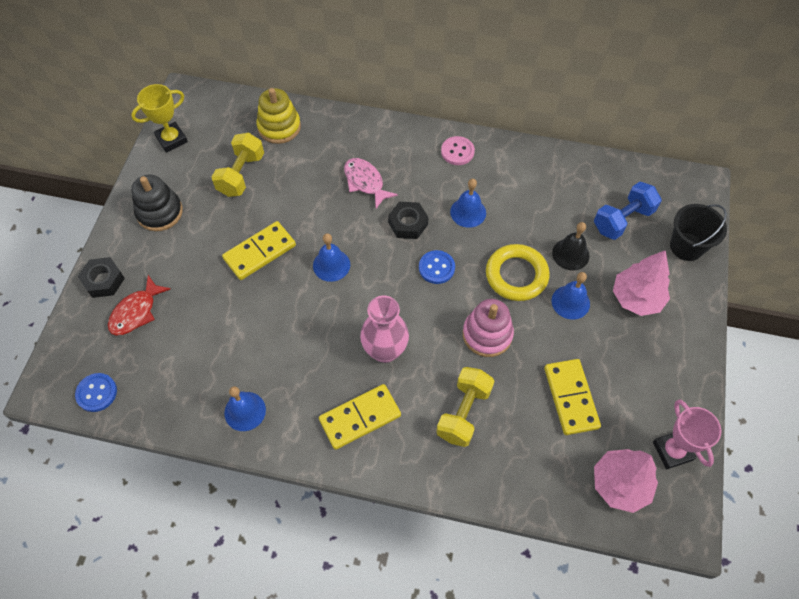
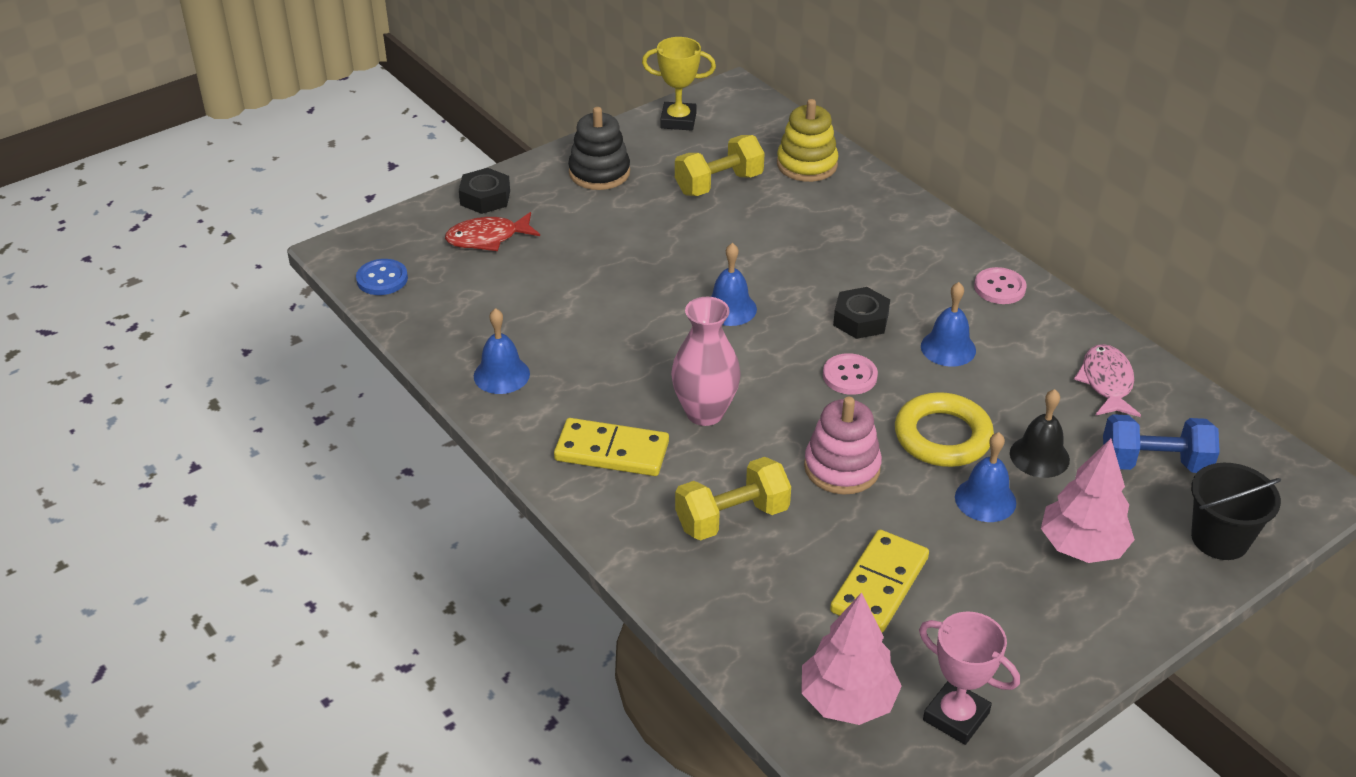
camera: 40 degrees right, 20 degrees down
(260, 252) = (664, 257): yellow domino -> none
(365, 182) = (852, 259): pink fish -> pink fish (1106, 382)
(436, 268) = (849, 376): blue button -> pink button
(672, 451) = (956, 716): pink trophy -> pink trophy turned 75 degrees counterclockwise

